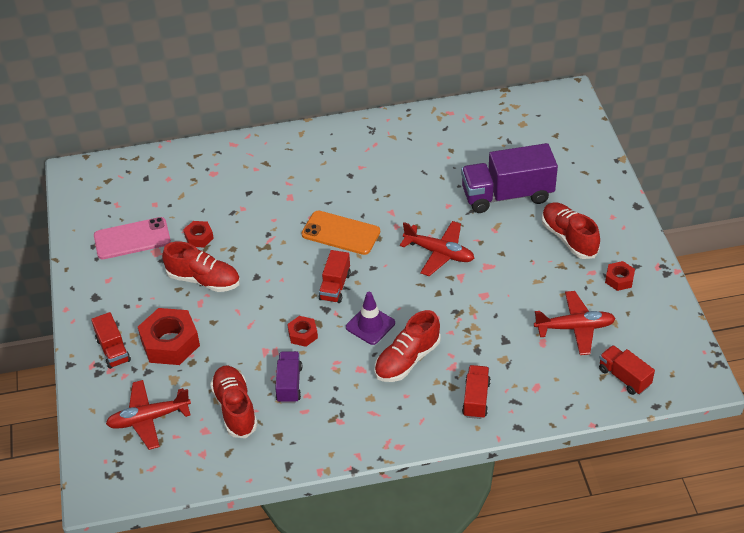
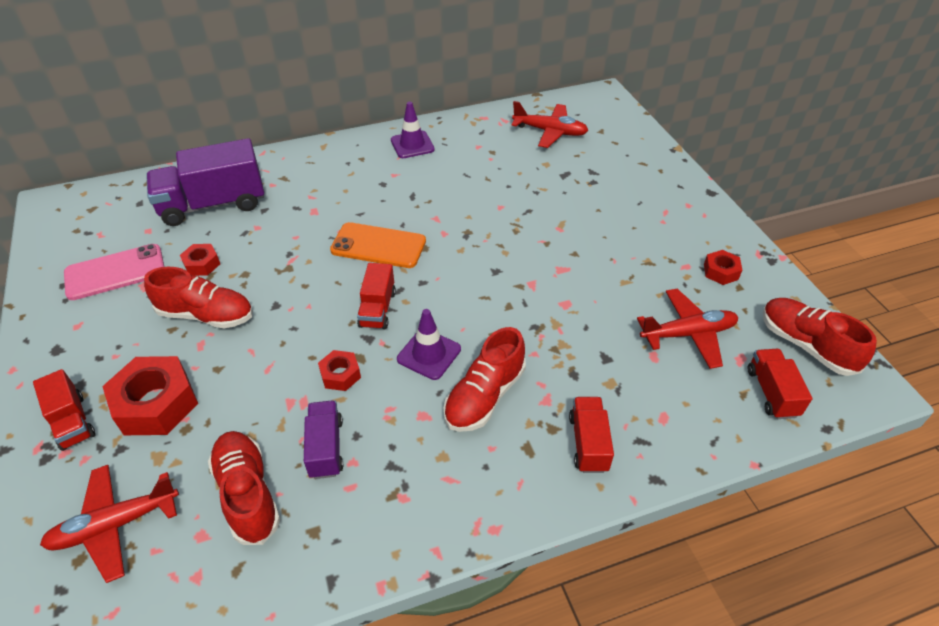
camera: 10 degrees left, 0 degrees up
(380, 137) = (412, 145): none -> purple traffic cone
(439, 253) = (500, 259): red plane -> red plane (550, 132)
(507, 195) = (565, 191): purple truck -> purple truck (213, 204)
(569, 238) = (647, 231): red shoe -> red shoe (806, 345)
(624, 377) = (772, 392): red truck -> red truck turned 45 degrees clockwise

